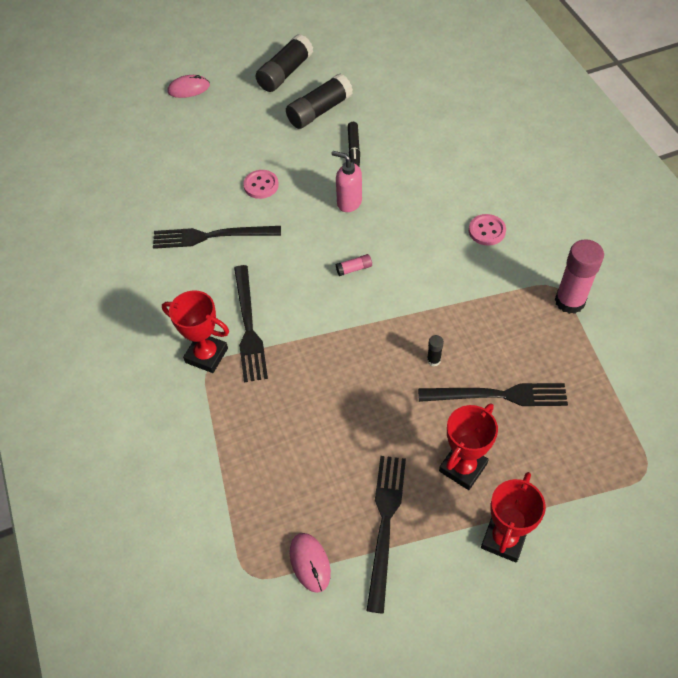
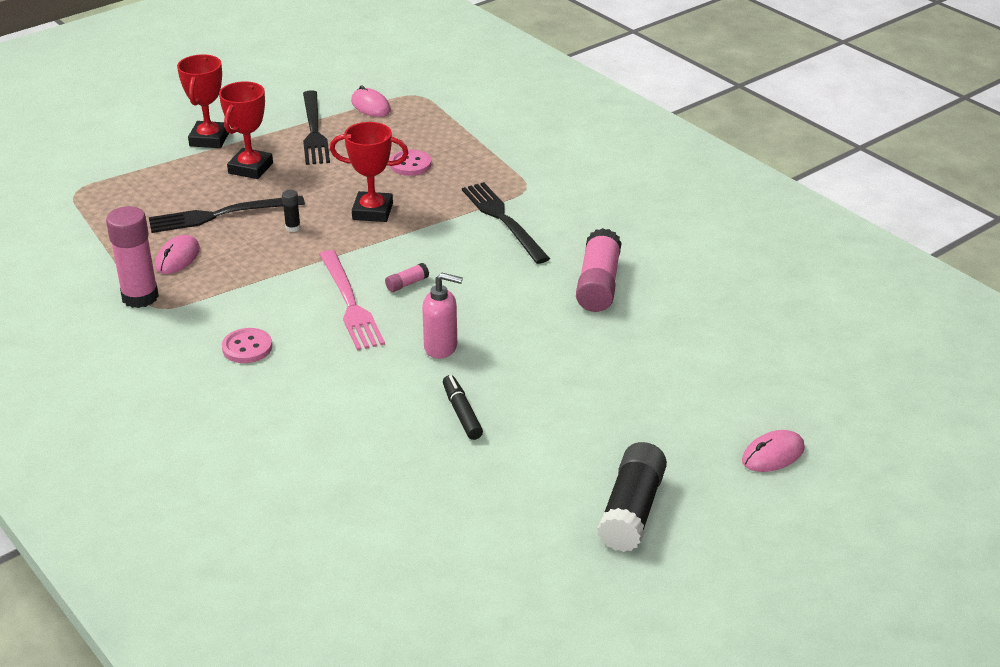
camera: 160 degrees right, 20 degrees down
(206, 355) = (534, 194): red trophy -> red trophy (372, 211)
(211, 236) = (598, 284): black fork -> pink glue stick
(261, 185) = (570, 346): pink button -> pink button (410, 164)
(319, 111) = (540, 458): black glue stick -> none
(403, 258) = (350, 303): none -> pink fork
(539, 343) = (177, 258): none -> pink mouse

